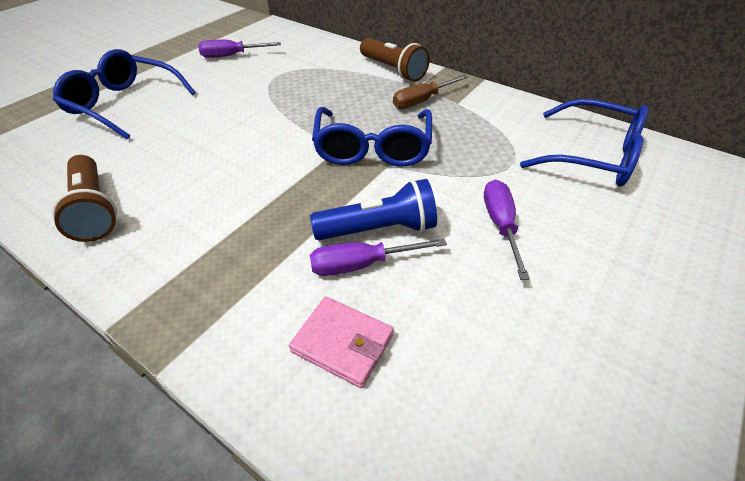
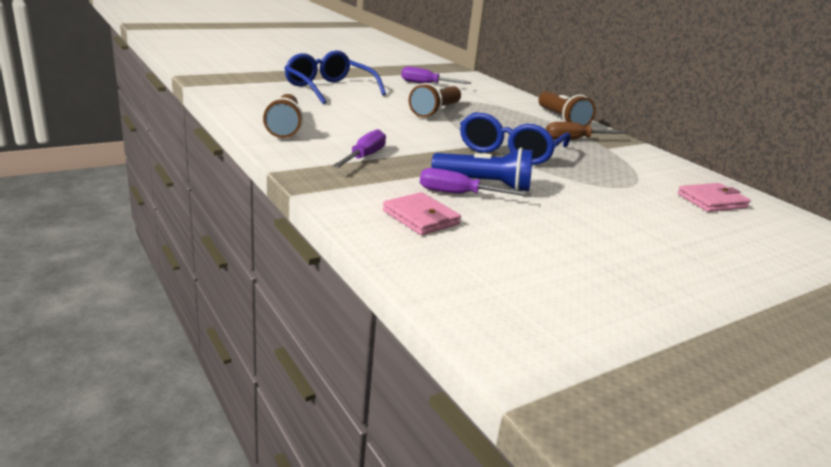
camera: 20 degrees right, 20 degrees down
(263, 104) = (435, 111): none -> brown flashlight
(500, 225) = (588, 208): purple screwdriver -> purple screwdriver (364, 157)
(593, 156) = (712, 201): blue glasses -> pink wallet

